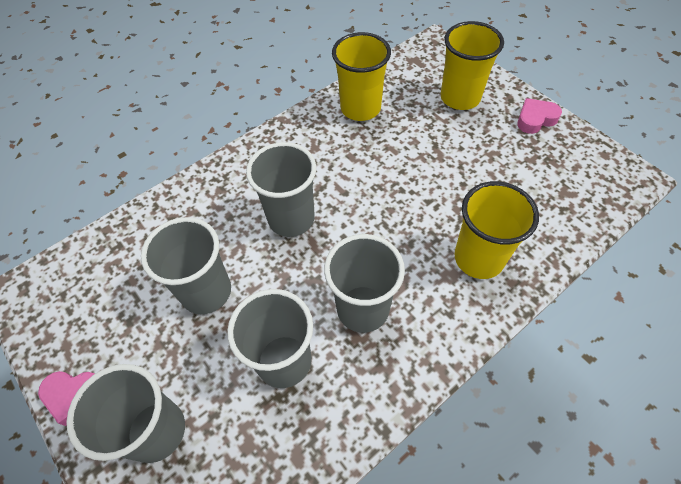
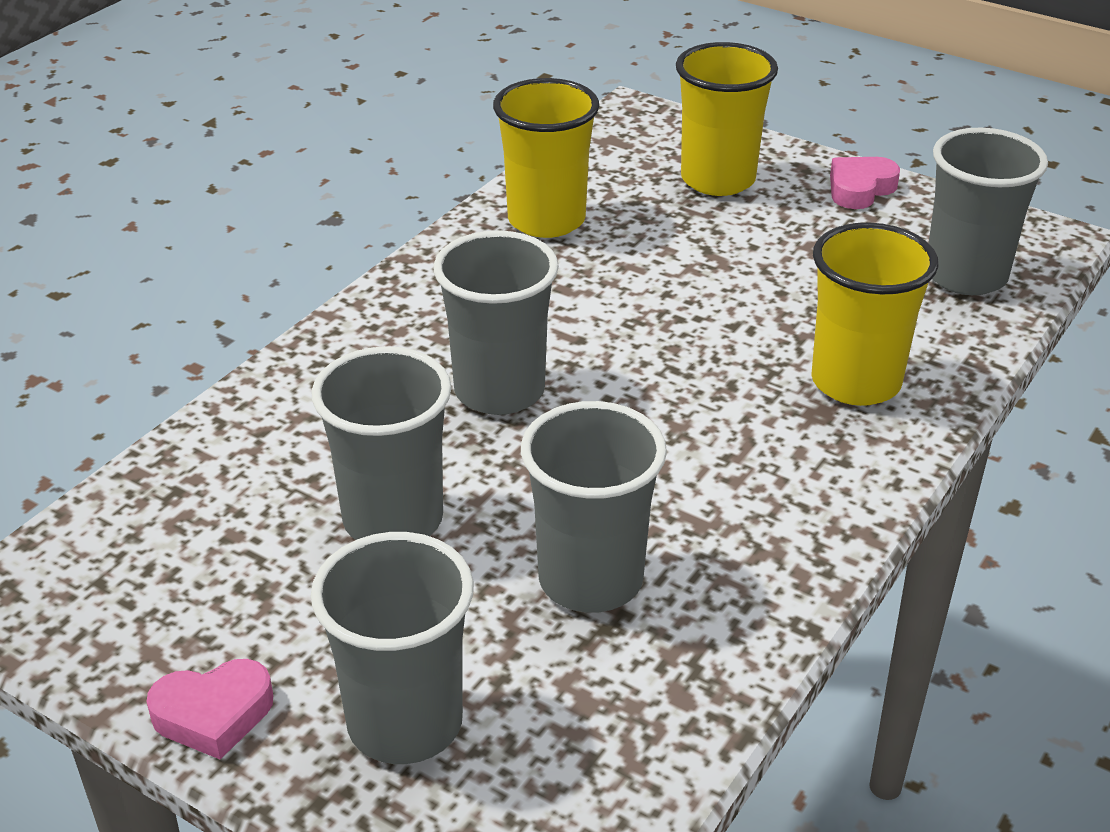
camera: 20 degrees left, 20 degrees down
(363, 309) = (693, 484): grey cup -> grey cup (966, 276)

